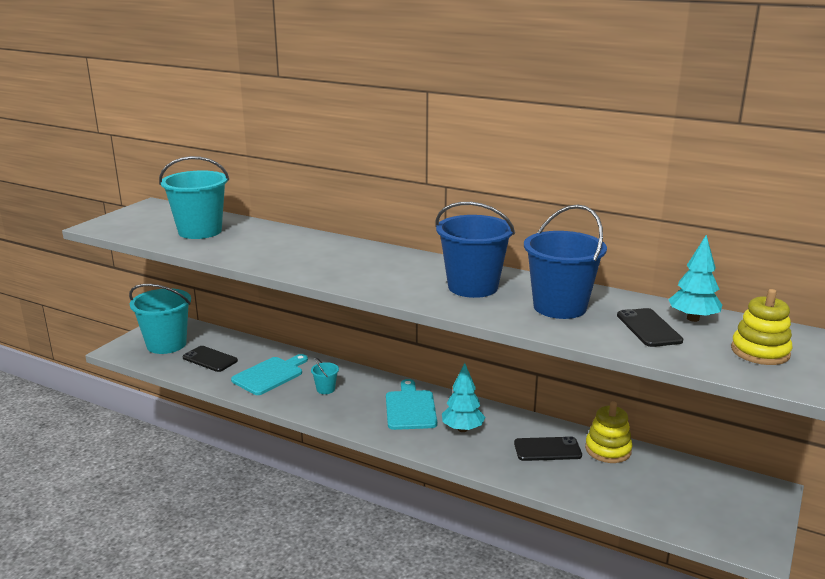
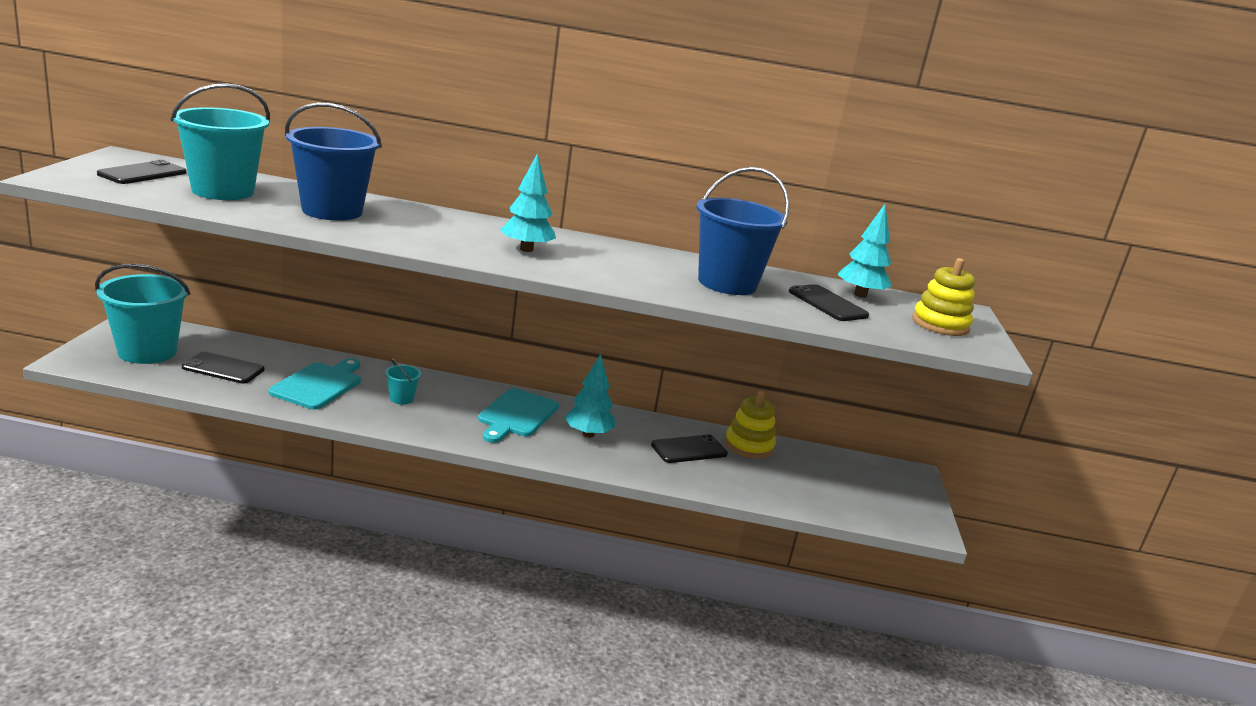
camera: 25 degrees left, 0 degrees up
(155, 219) = (142, 173): none -> black phone
(397, 276) = (526, 249): none -> turquoise tree
(410, 408) = (517, 415): turquoise cutting board -> turquoise cutting board turned 135 degrees counterclockwise
(473, 287) = (620, 262): blue bucket -> blue bucket (332, 211)

